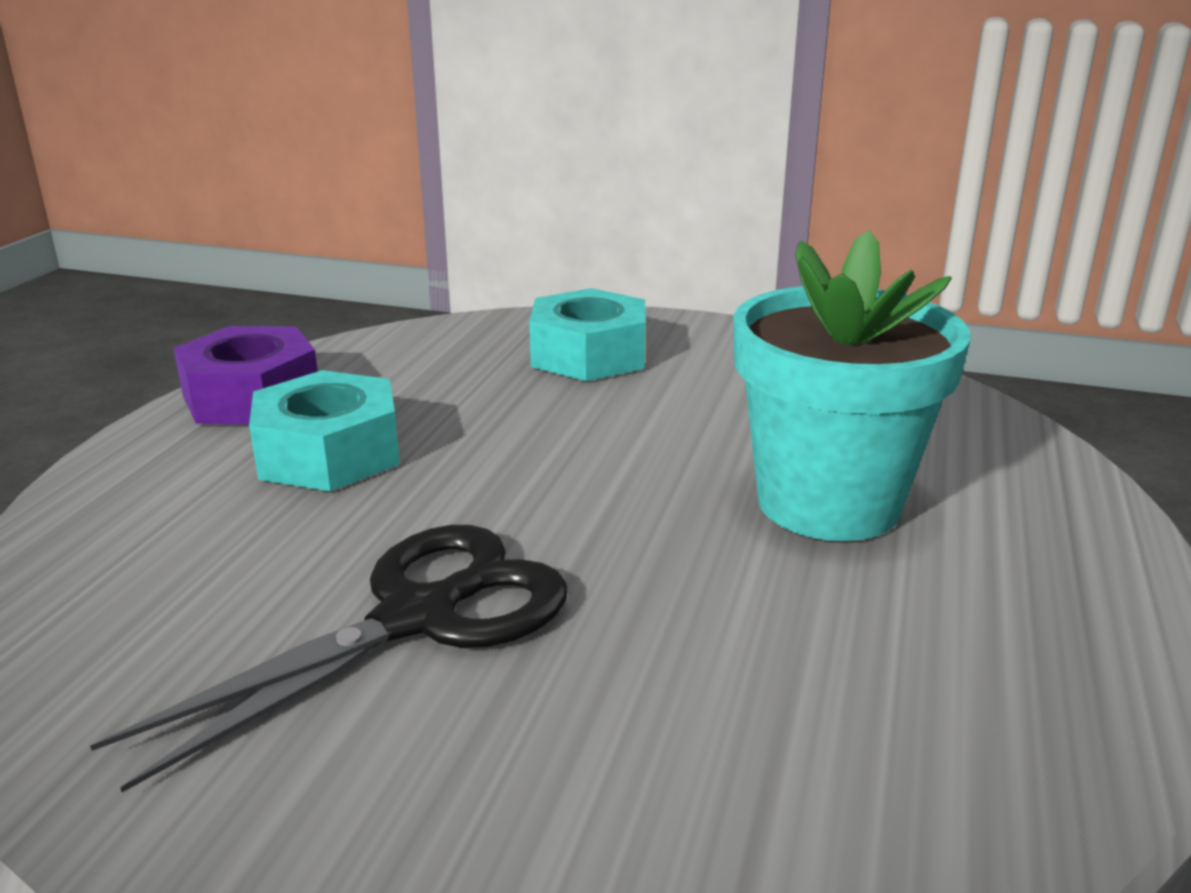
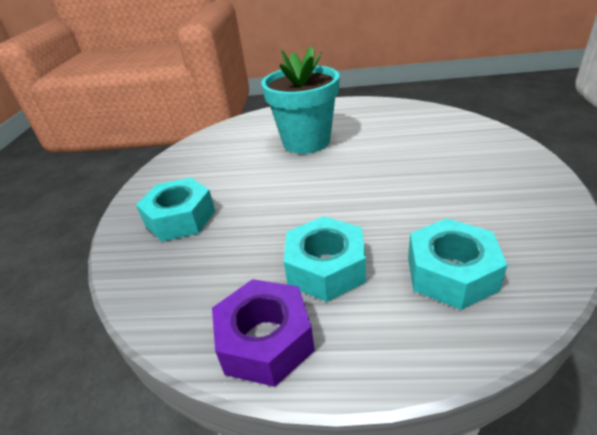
camera: 100 degrees left, 10 degrees up
(175, 562) = (451, 273): none -> turquoise nut
(418, 617) = (428, 195): black scissors -> none

